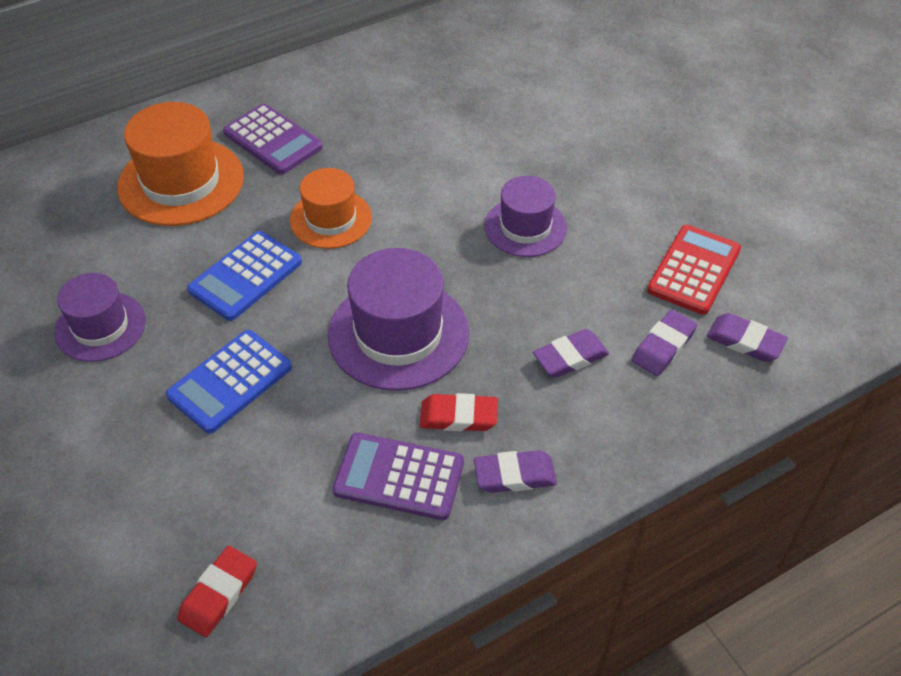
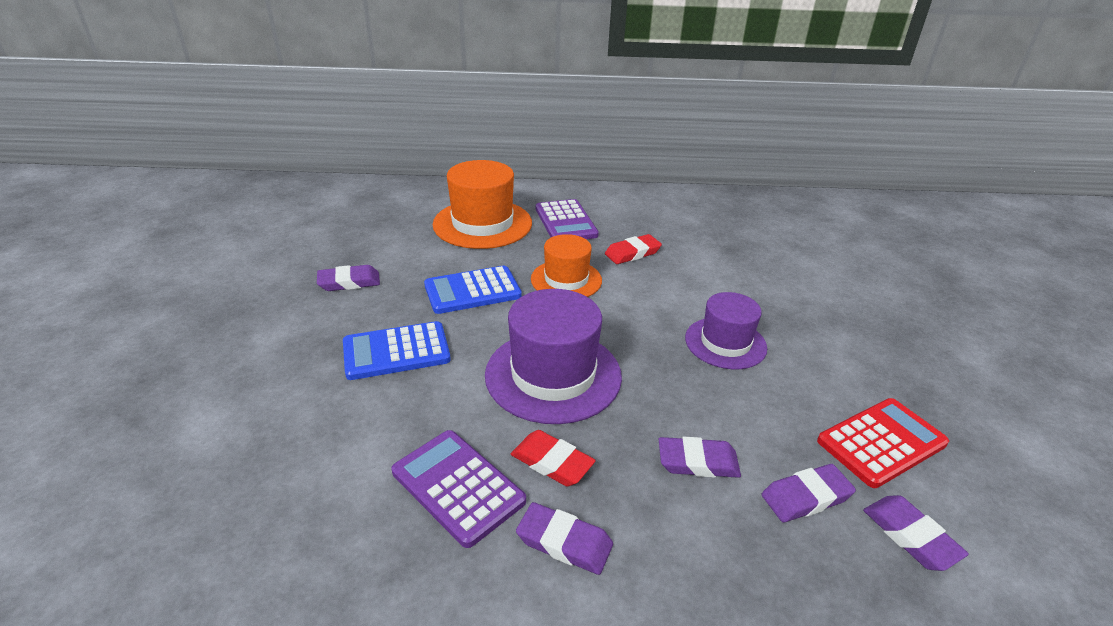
camera: 30 degrees right, 15 degrees down
(100, 326) = (349, 282): purple hat -> purple eraser
(219, 594) = (230, 503): red eraser -> red eraser (632, 253)

